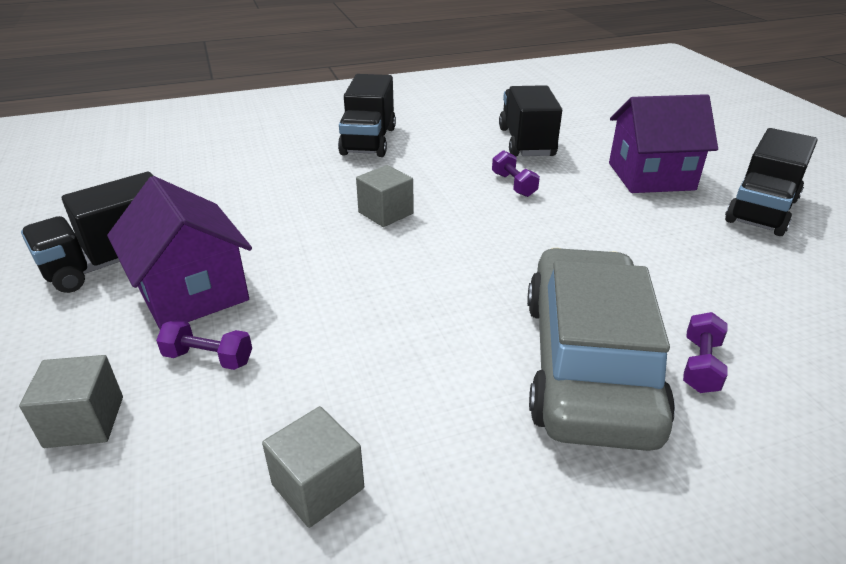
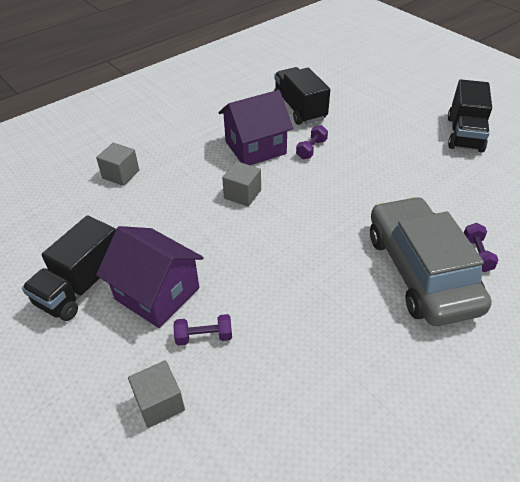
camera: 20 degrees left, 10 degrees up
(318, 486) = (323, 393): grey cube -> grey cube (121, 174)
(369, 141) = (190, 132): black truck -> none
(513, 185) = (311, 149): purple dumbbell -> purple dumbbell turned 75 degrees clockwise
(650, 176) = (391, 121): purple house -> purple house (255, 148)

